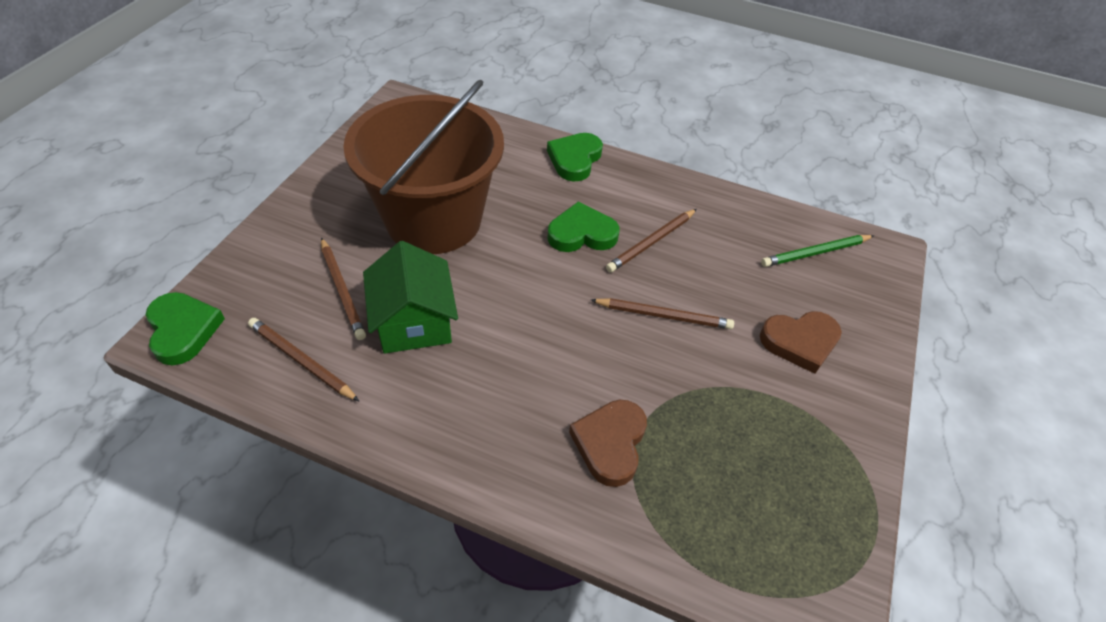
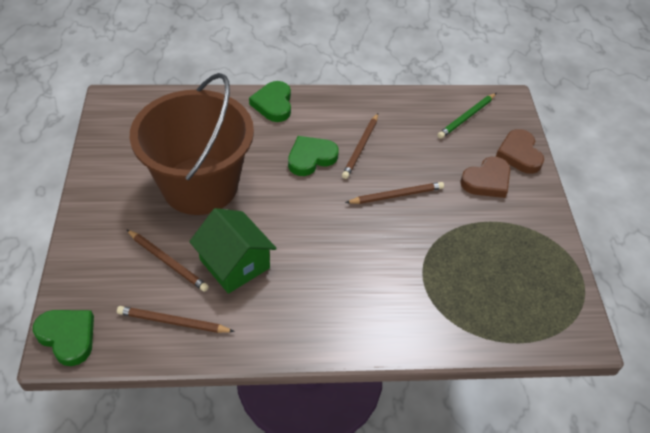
camera: 25 degrees left, 0 degrees up
(610, 443) = (410, 290): brown heart -> brown heart (519, 154)

